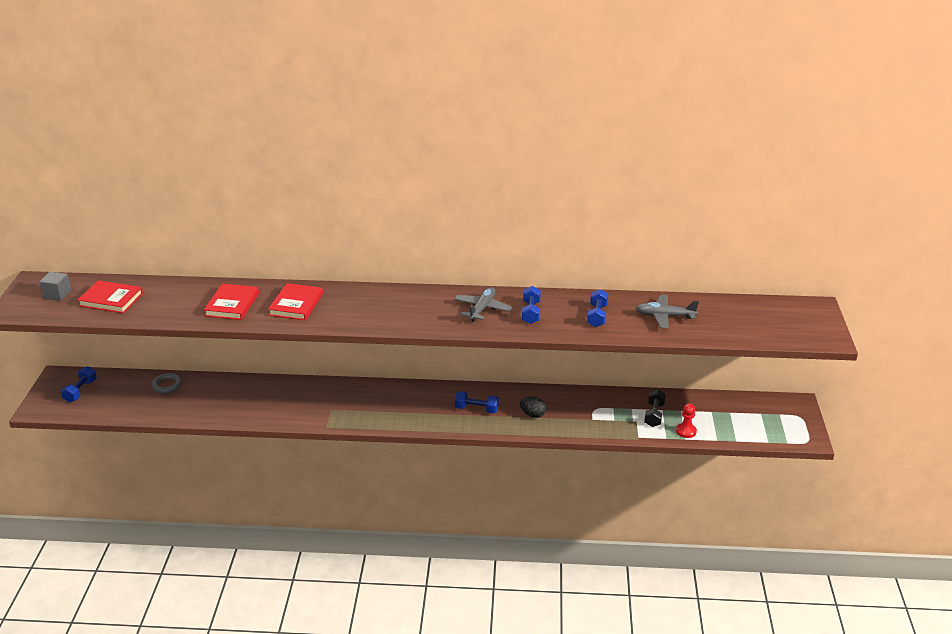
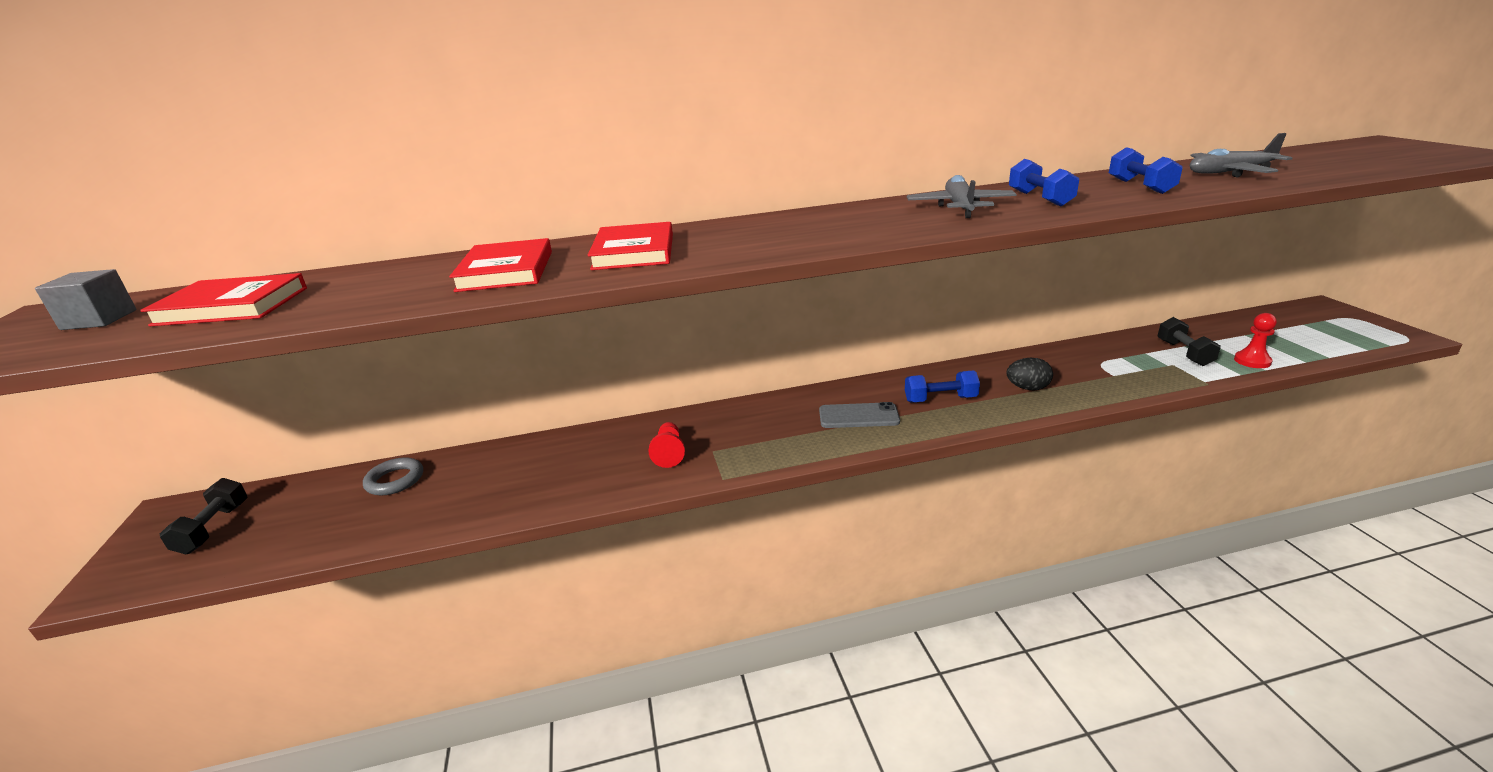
camera: 15 degrees left, 5 degrees down
(80, 391) = (213, 528): blue dumbbell -> black dumbbell
(308, 405) = (669, 453): none -> red pawn
(422, 408) = (858, 416): none -> grey phone

